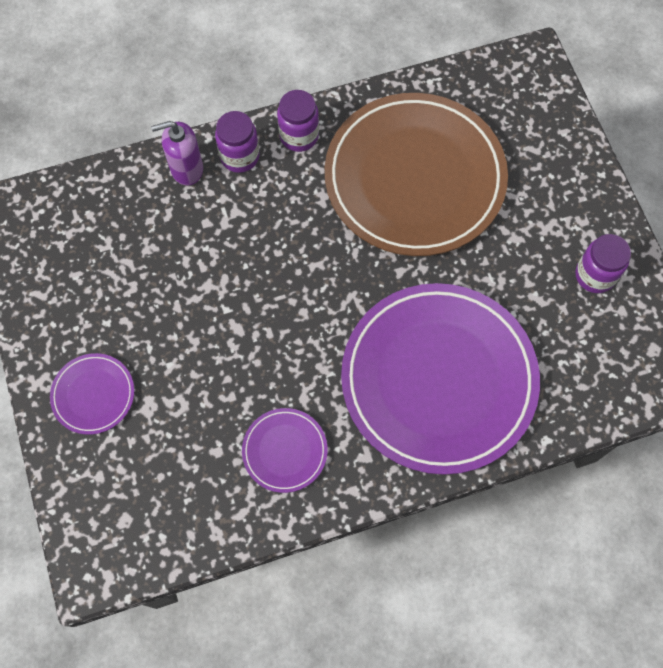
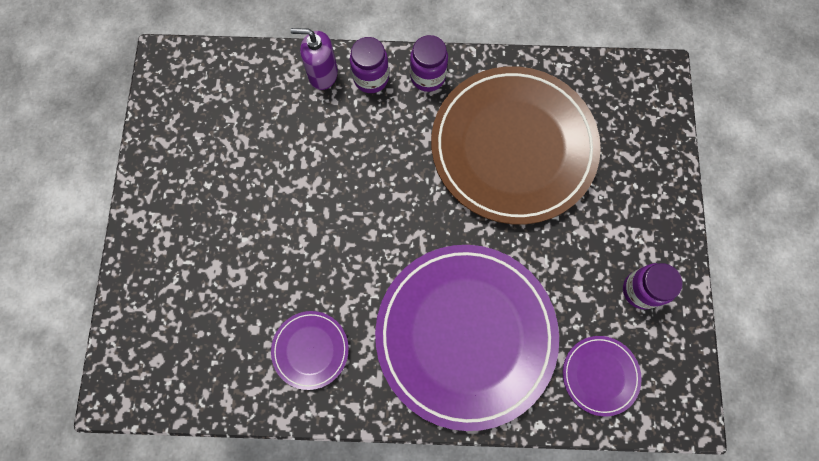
camera: 20 degrees right, 5 degrees up
(93, 395) = (173, 243): purple plate -> purple plate (600, 375)

